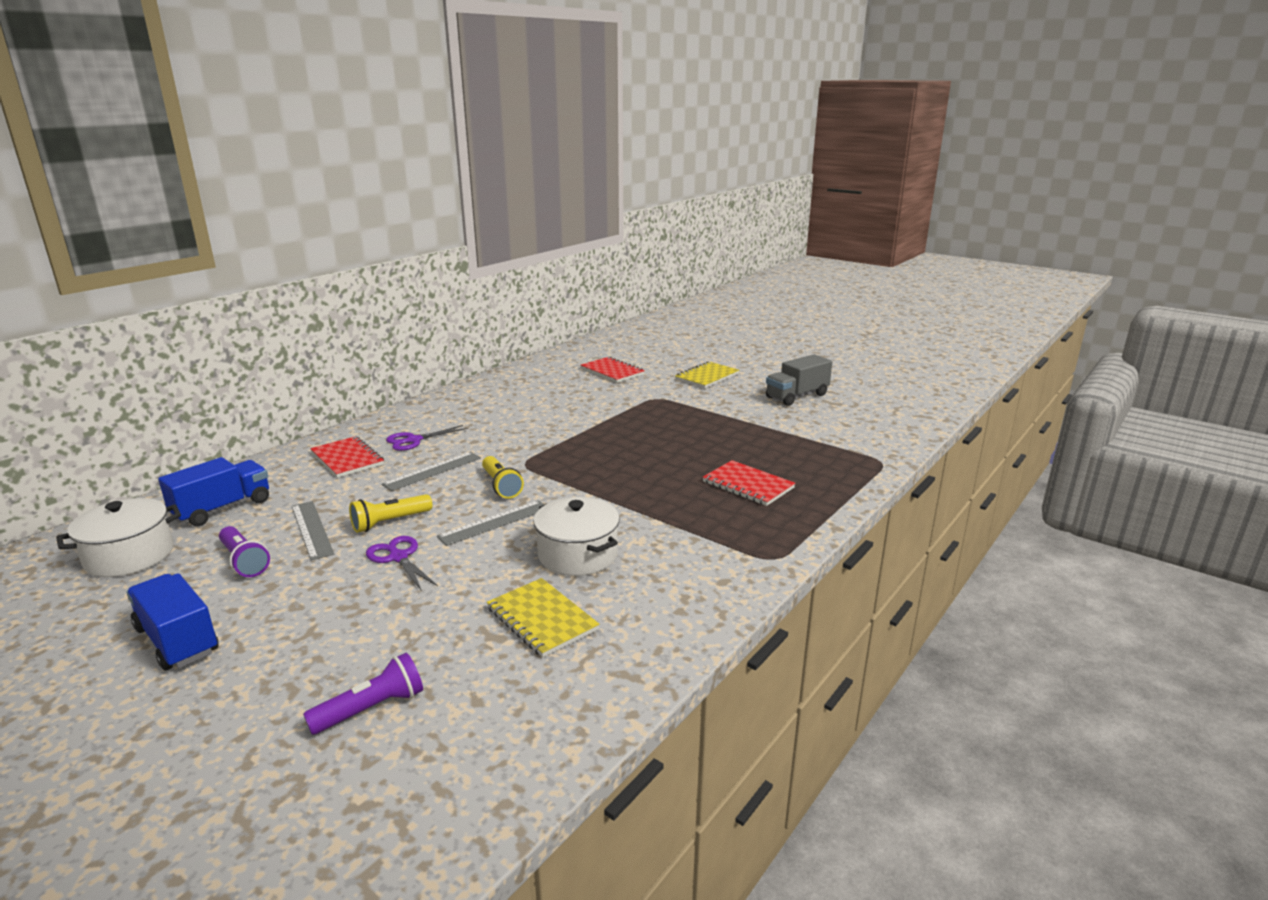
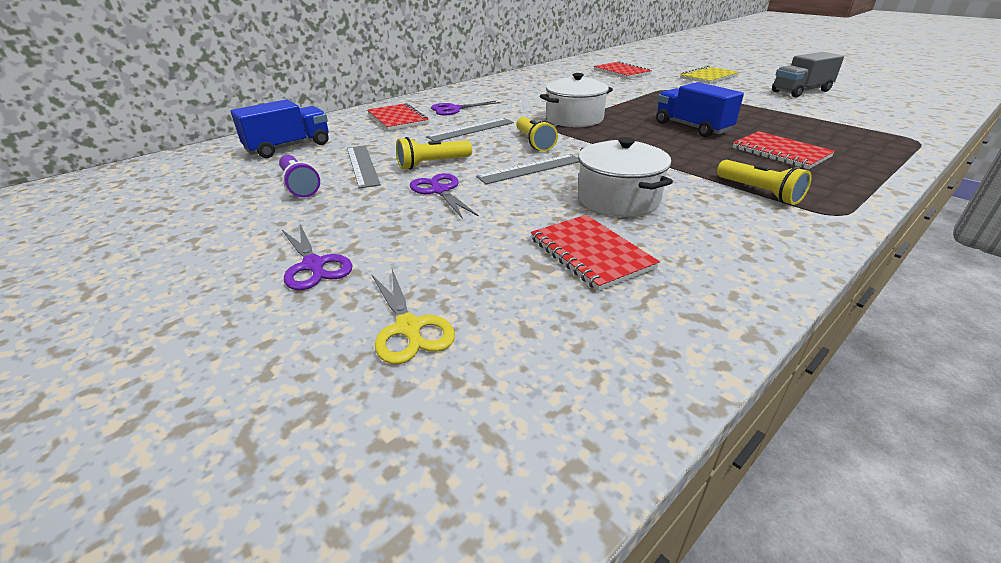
camera: 10 degrees right, 10 degrees up
(129, 556) = (204, 176): white pot -> white pot (574, 119)
(177, 640) = (225, 245): blue truck -> blue truck (692, 127)
(274, 655) = (313, 265): none -> purple scissors
(371, 709) = (408, 328): purple flashlight -> yellow scissors
(541, 619) = (590, 253): yellow notebook -> red notebook
(712, 537) = (759, 192): none -> yellow flashlight

